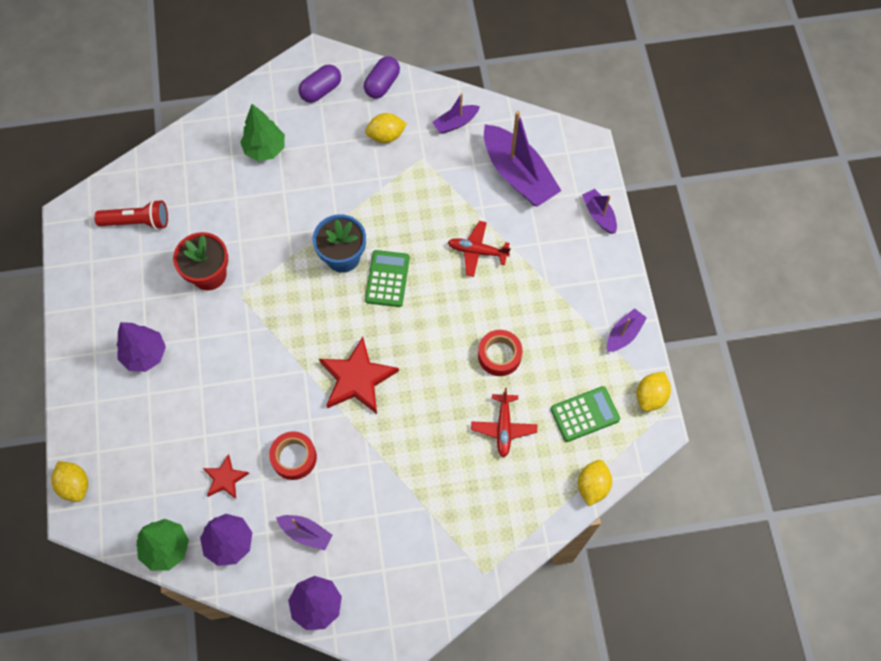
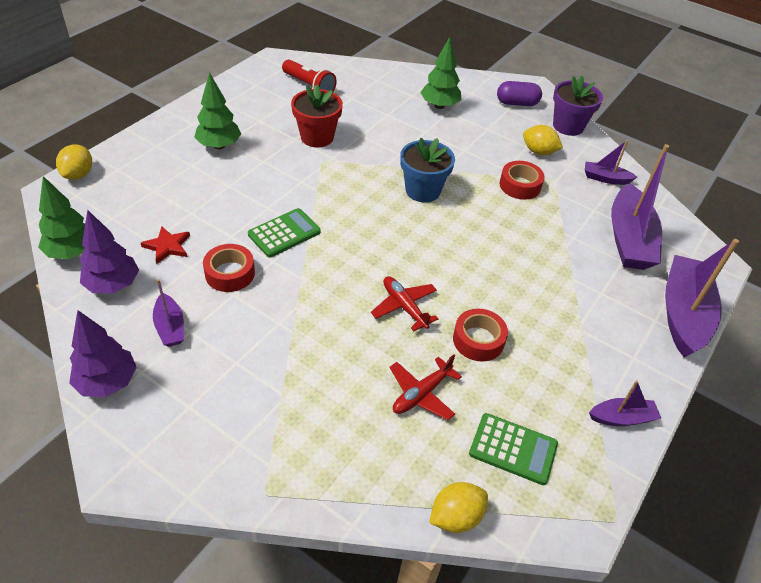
camera: 40 degrees right, 20 degrees down
(145, 355) = (219, 146): purple tree -> green tree
(357, 378) = (341, 264): red star -> none
(382, 84) = (568, 126): purple capsule -> purple flower pot
(387, 279) = (441, 225): green calculator -> green calculator (284, 233)
(404, 187) = (520, 185): none -> red tape
(477, 251) = (537, 260): red plane -> red plane (404, 307)
(599, 215) = (683, 314): purple boat -> purple boat, size x2.02
(650, 396) = (601, 492): yellow lemon -> none

